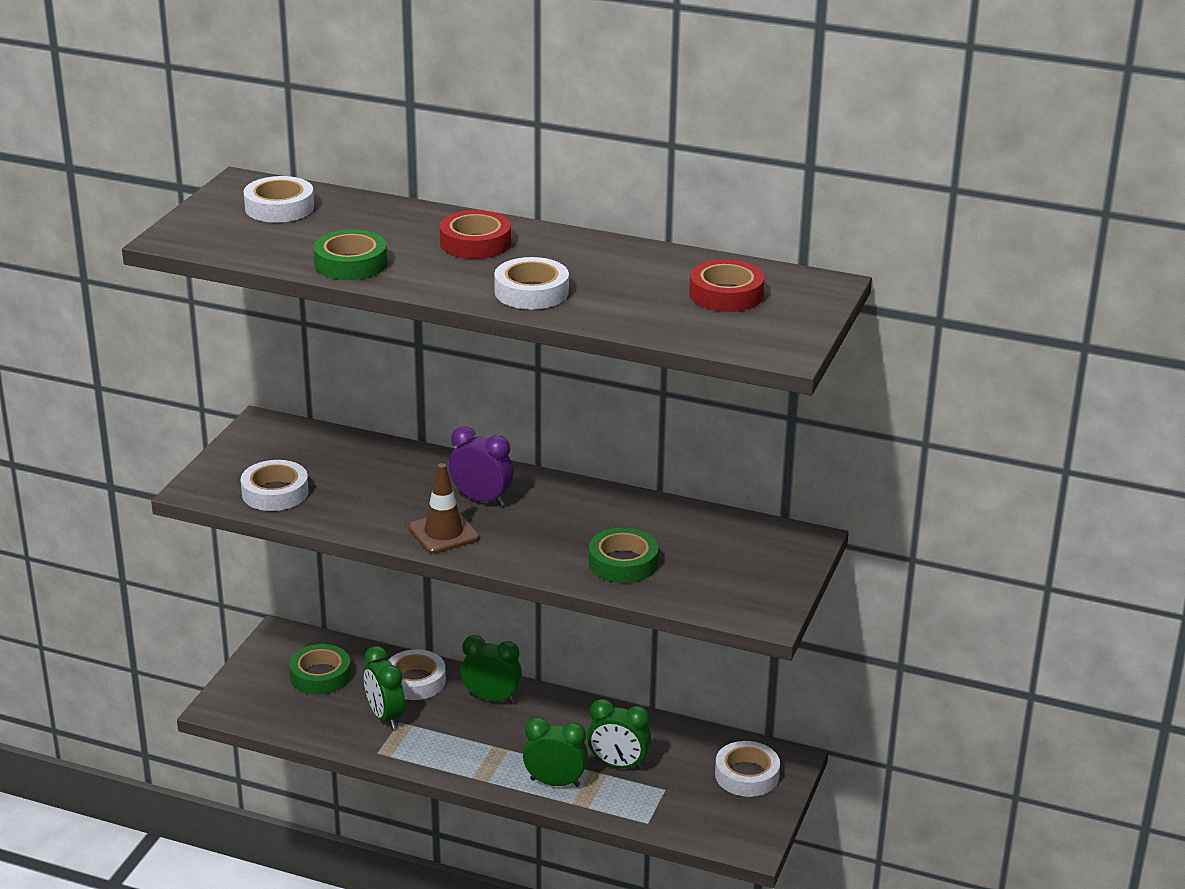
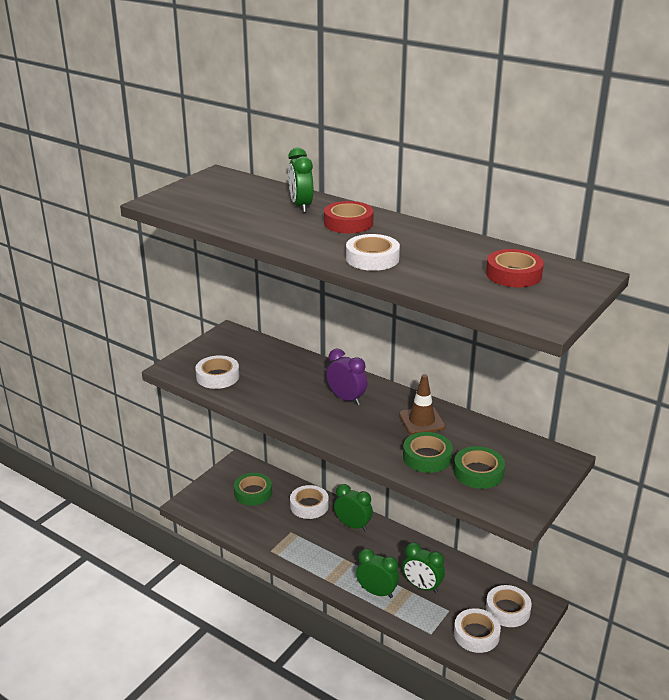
camera: 15 degrees right, 0 degrees up
(279, 207) = (232, 190): white tape -> white tape (476, 634)
(350, 263) = (258, 228): green tape -> green tape (478, 472)
(385, 716) = (283, 527): green clock -> green clock (301, 206)
(443, 533) = (313, 418): brown traffic cone -> brown traffic cone (421, 421)

